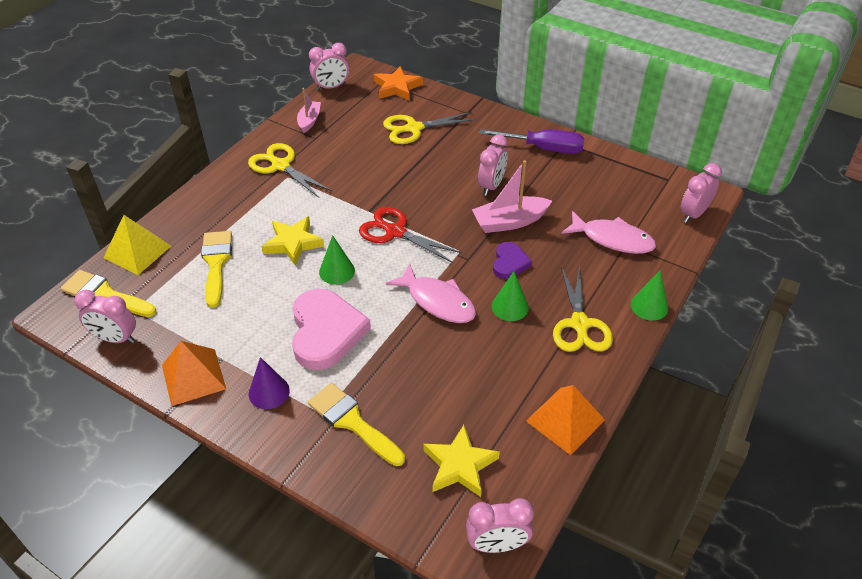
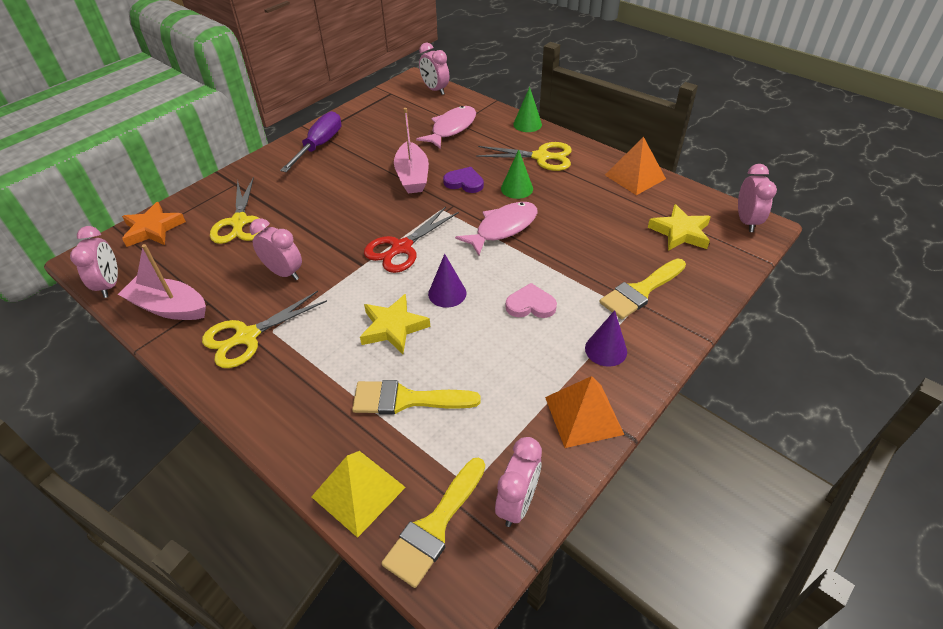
camera: 80 degrees left, 0 degrees up
(309, 121) = (169, 307): pink boat -> pink boat, size x1.57
(325, 332) = (530, 305): pink heart -> pink heart, size x0.53
(337, 271) = (447, 293): green cone -> purple cone
(491, 186) = (359, 181): pink clock -> pink clock (284, 273)

